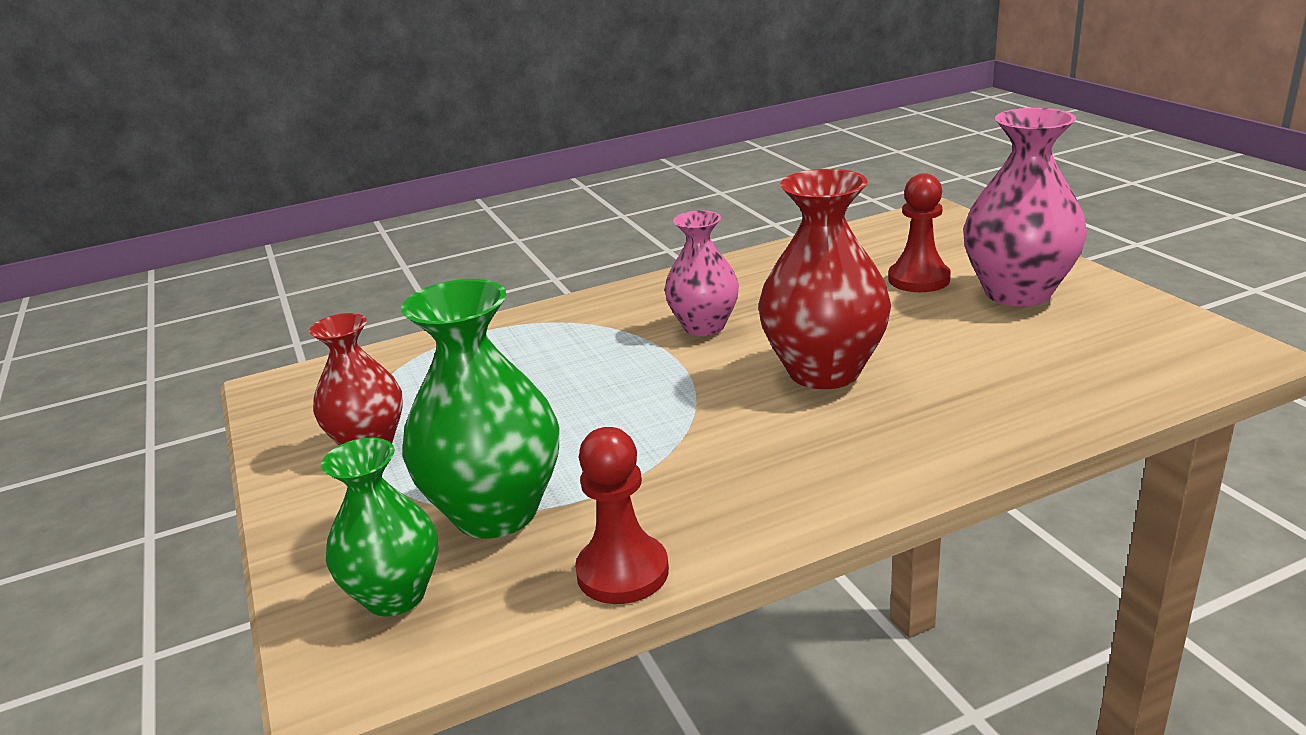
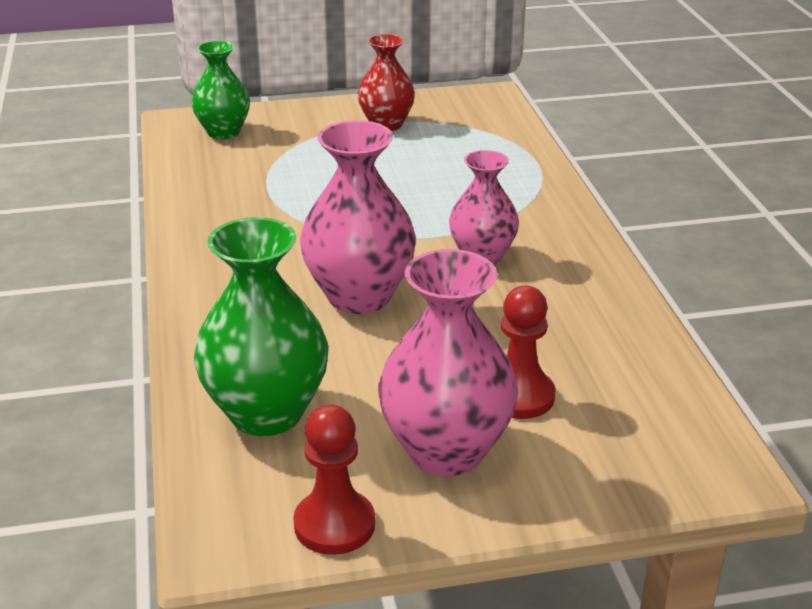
camera: 100 degrees right, 5 degrees up
(496, 512) = (275, 159): green vase -> green vase (266, 413)
(622, 572) = (185, 189): red pawn -> red pawn (334, 525)
(824, 371) = (359, 296): red vase -> pink vase

